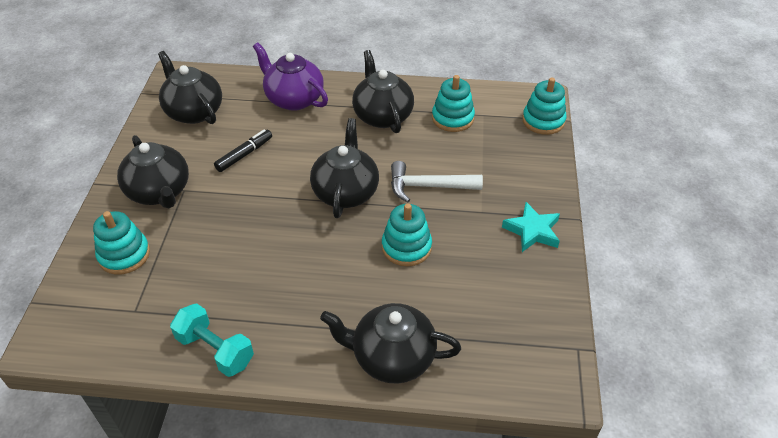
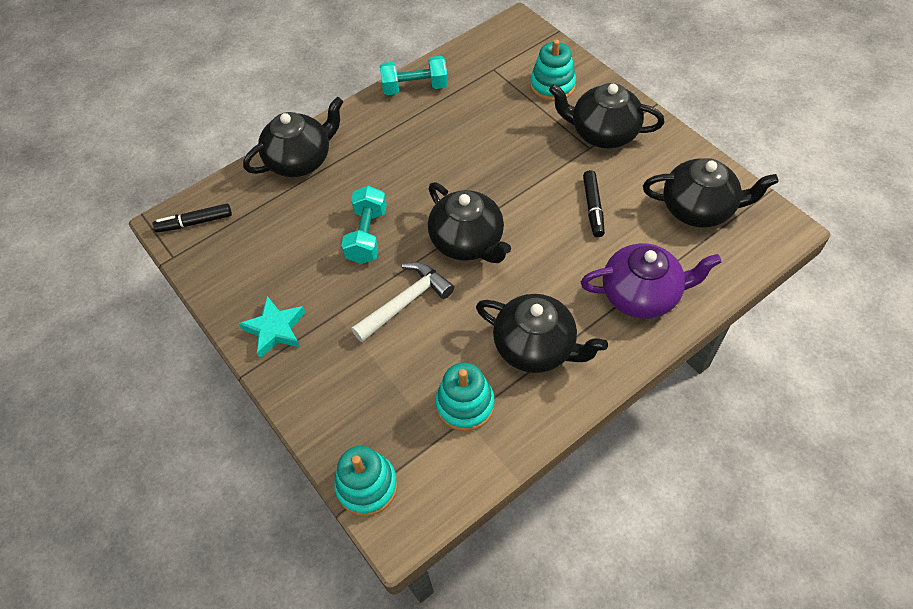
camera: 140 degrees right, 10 degrees up
(406, 247) = (367, 235): turquoise stacking toy -> turquoise dumbbell
(537, 368) = (194, 222): none -> black marker

